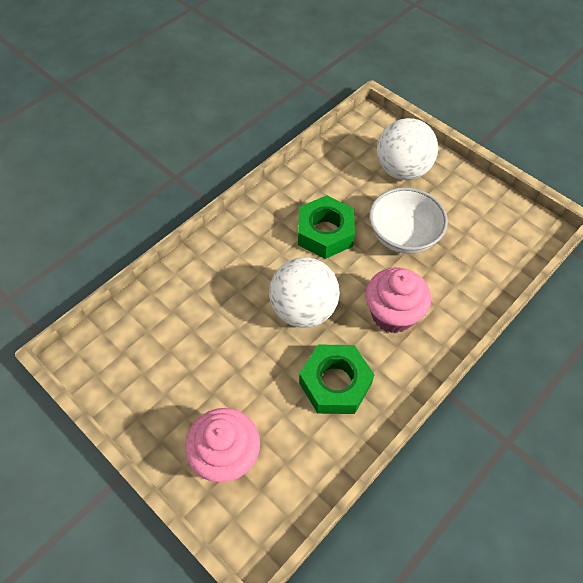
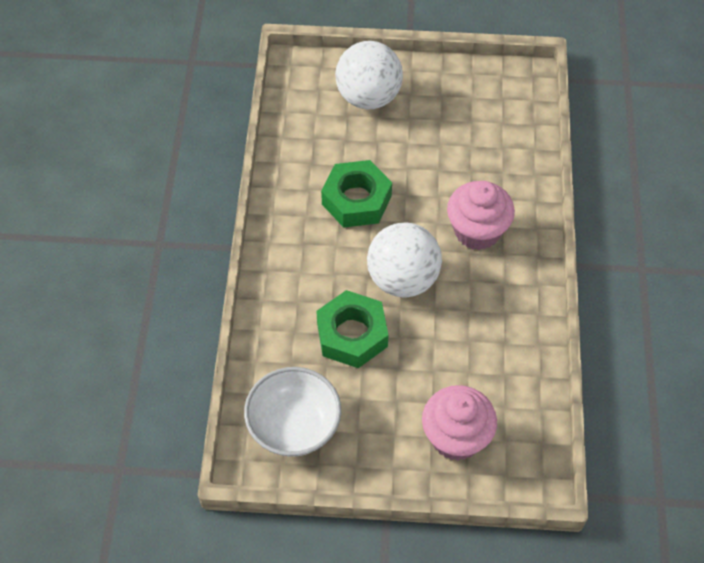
camera: 40 degrees left, 0 degrees up
(335, 383) = (484, 319): green nut -> green nut (352, 334)
(403, 236) = (424, 158): white bowl -> white bowl (294, 426)

